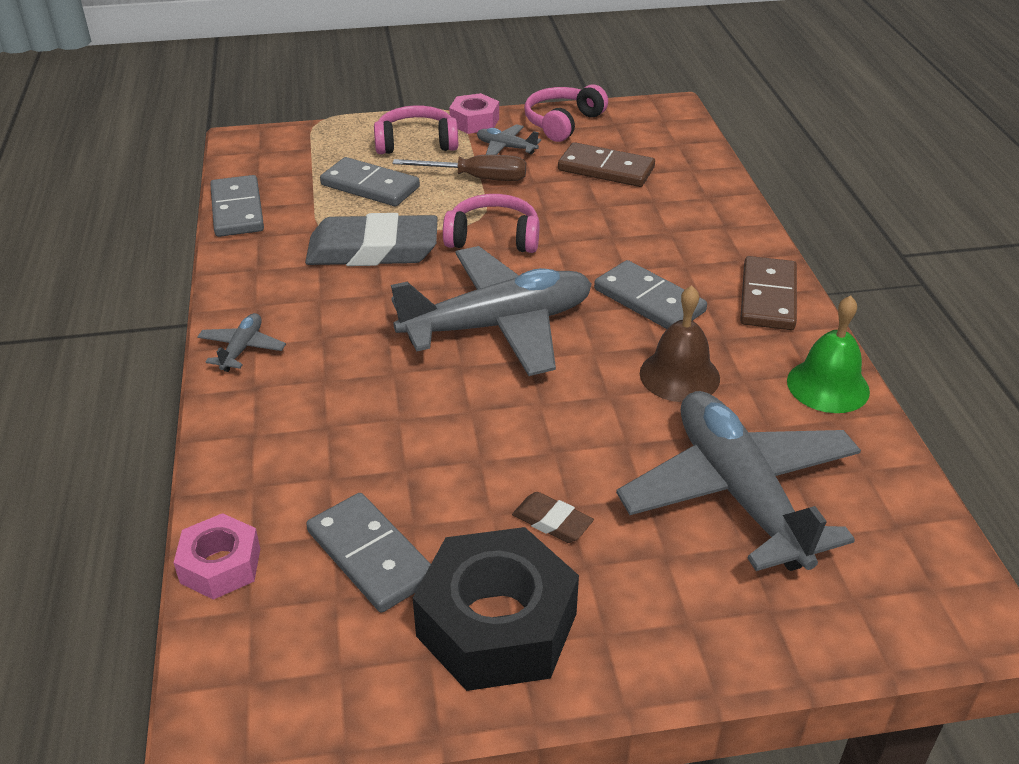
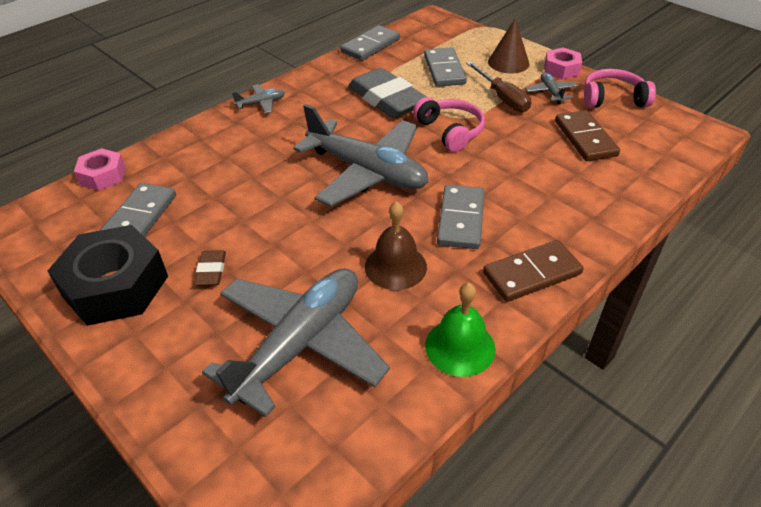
camera: 55 degrees right, 5 degrees up
(416, 143) = (508, 62): pink headphones -> brown cone

